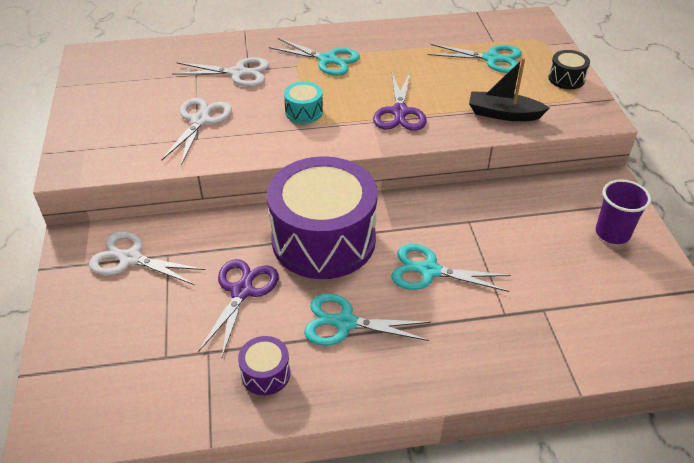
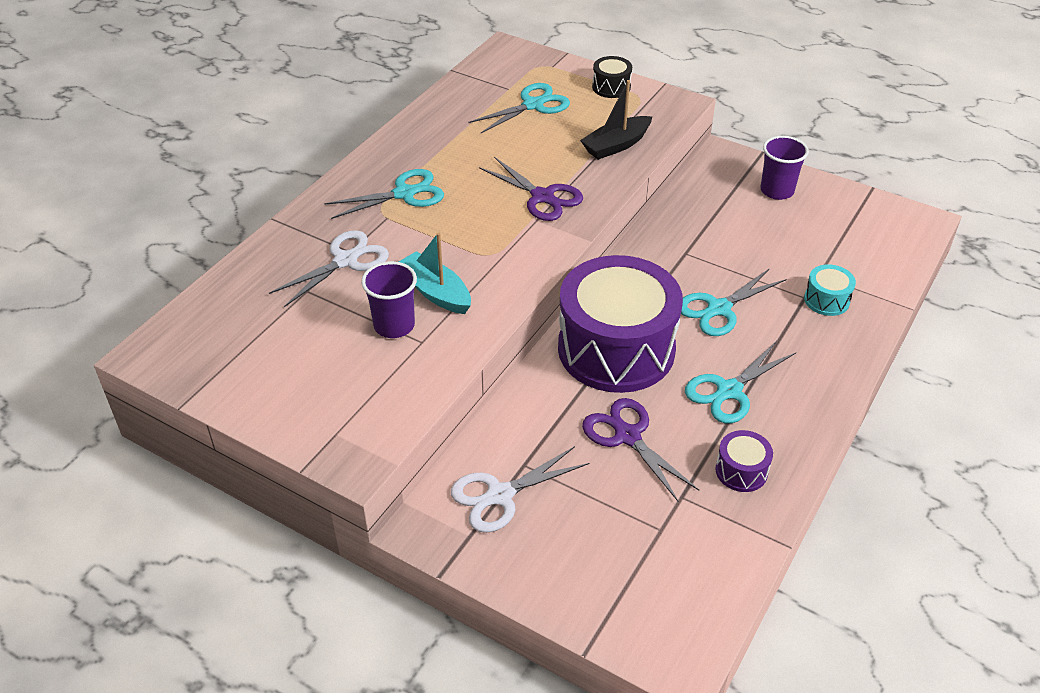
camera: 50 degrees left, 0 degrees up
(200, 120) = (394, 325): white scissors -> purple cup
(249, 119) = (435, 292): none -> turquoise boat
(304, 112) = (469, 252): turquoise drum -> turquoise drum (826, 300)

